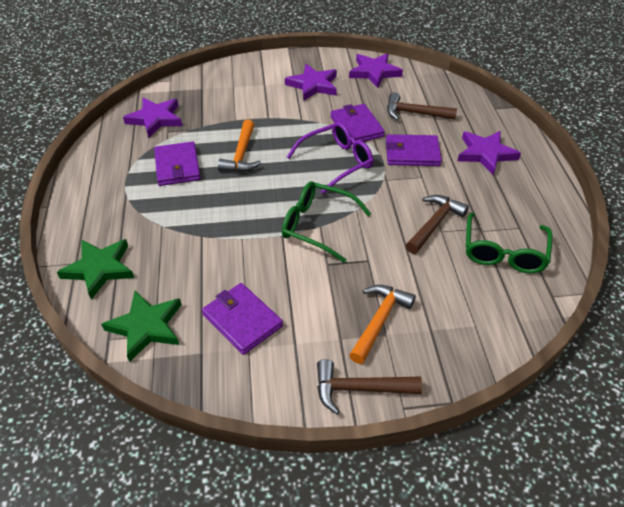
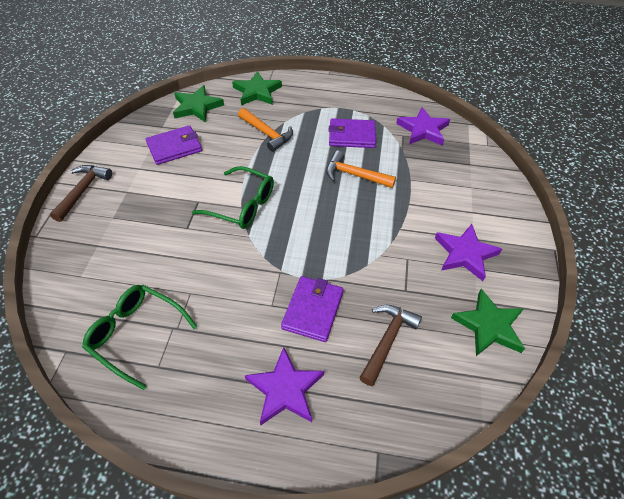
camera: 105 degrees right, 5 degrees up
(317, 226) = (242, 205): green glasses -> green glasses turned 75 degrees clockwise
(336, 162) = (321, 239): purple glasses -> none
(356, 126) = (375, 272): purple wallet -> none
(374, 72) = (489, 326): purple star -> green star
(379, 321) = (126, 217): orange hammer -> orange hammer (267, 133)
(434, 224) = (201, 290): brown hammer -> none

